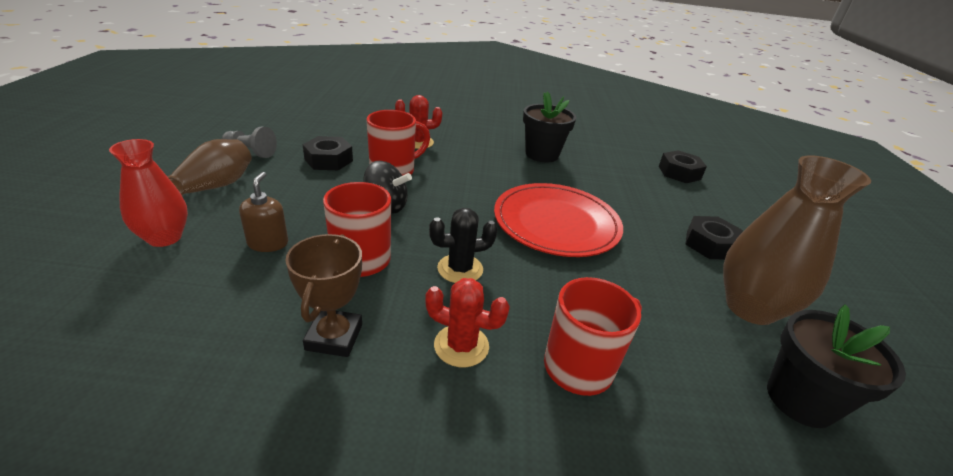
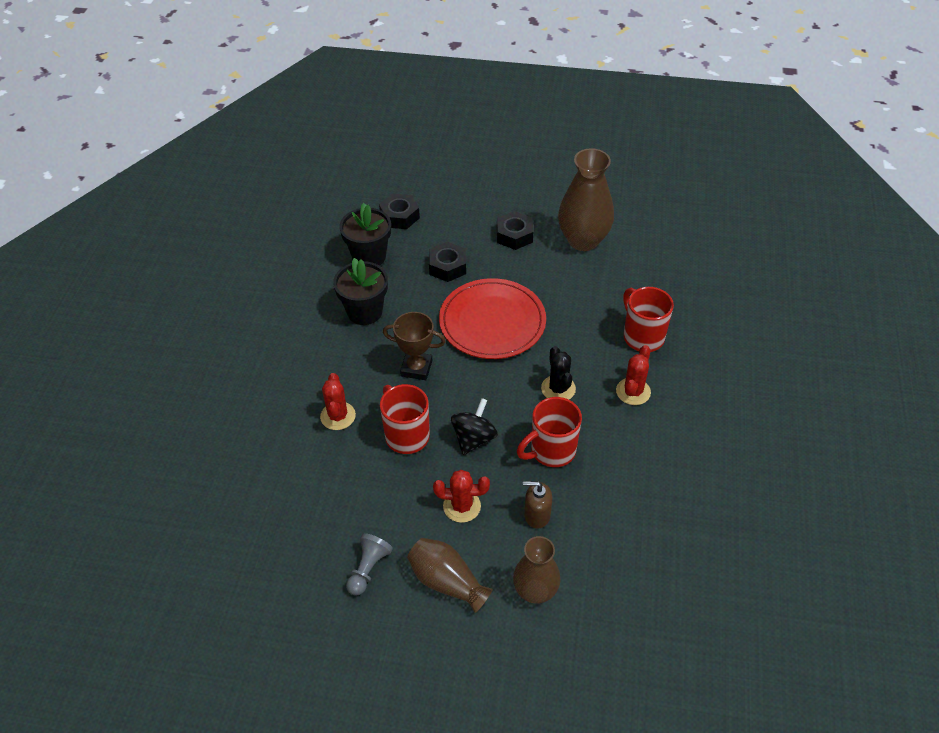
camera: 80 degrees left, 15 degrees up
(164, 237) = (535, 591): red vase -> brown vase
(299, 197) = (462, 506): none -> red cactus
(328, 160) = (384, 493): black nut -> black nut (447, 266)
(334, 337) = (633, 457): brown trophy -> brown trophy (416, 368)
(800, 400) = (653, 249): black flower pot -> black flower pot (369, 256)

